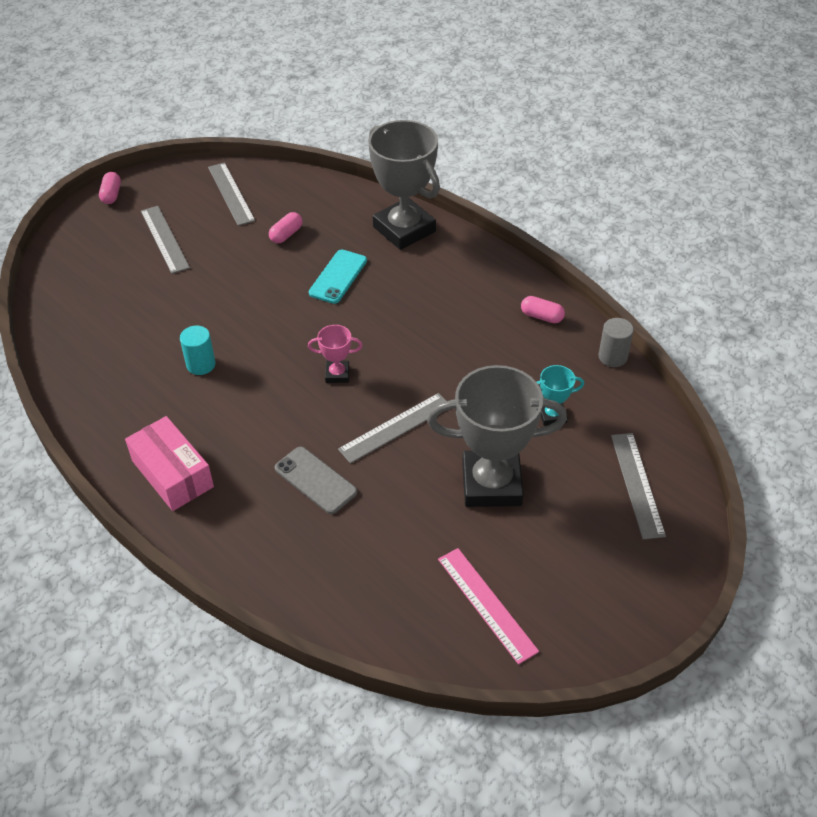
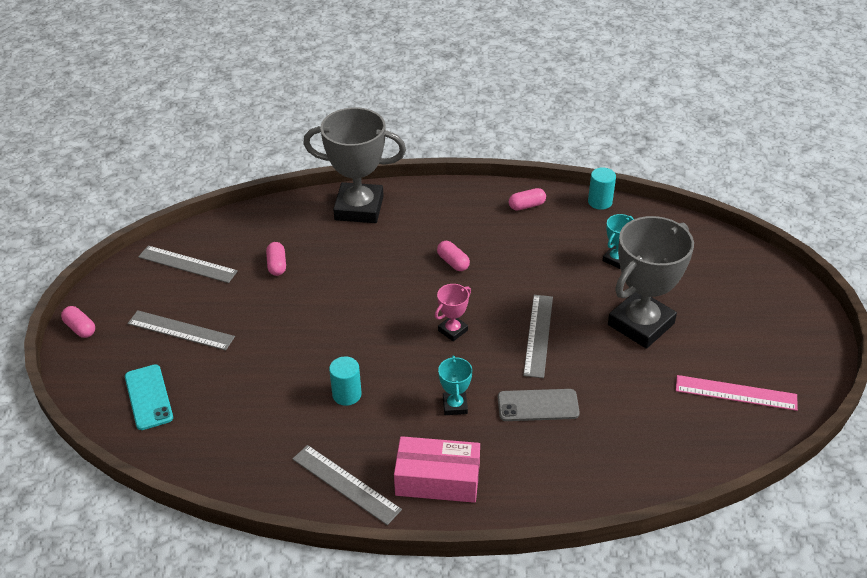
camera: 45 degrees left, 5 degrees down
(258, 431) = (455, 405): none -> turquoise trophy
(338, 277) = (358, 268): turquoise phone -> turquoise phone (148, 397)
(414, 321) = (453, 262): none -> pink capsule
(612, 357) = (600, 202): grey cylinder -> turquoise cylinder
(637, 484) = (713, 264): grey ruler -> grey ruler (346, 484)

